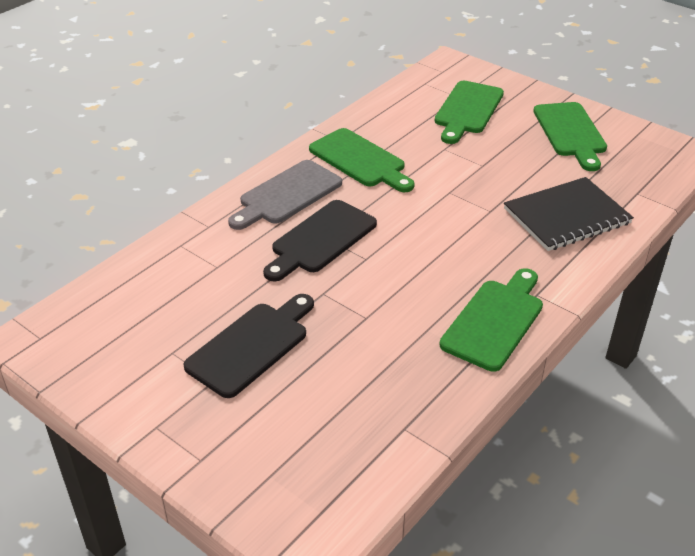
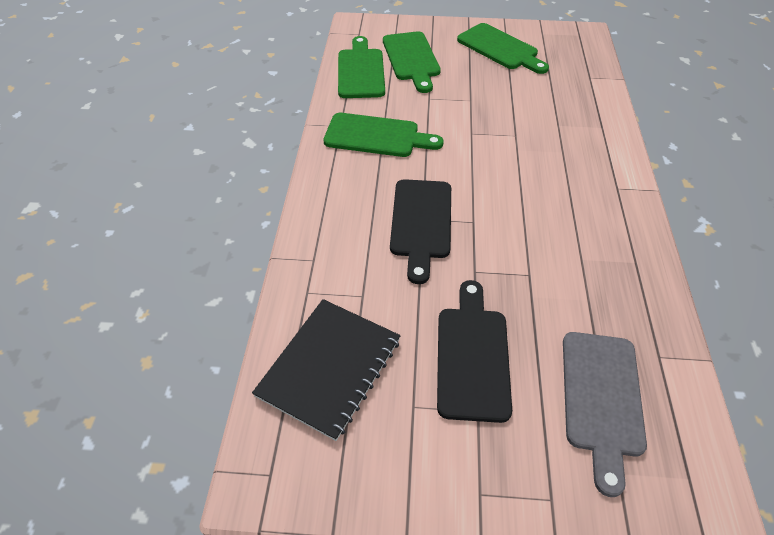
camera: 35 degrees left, 10 degrees up
(287, 195) = (350, 195): grey cutting board -> grey cutting board (601, 399)
(495, 321) = (616, 225): green cutting board -> green cutting board (361, 71)
(567, 216) = (568, 115): black notebook -> black notebook (330, 368)

